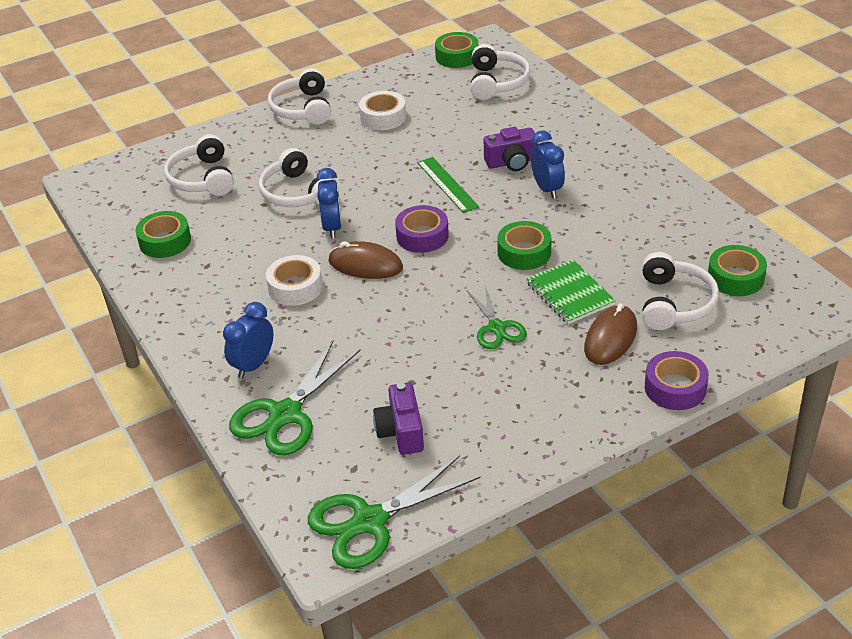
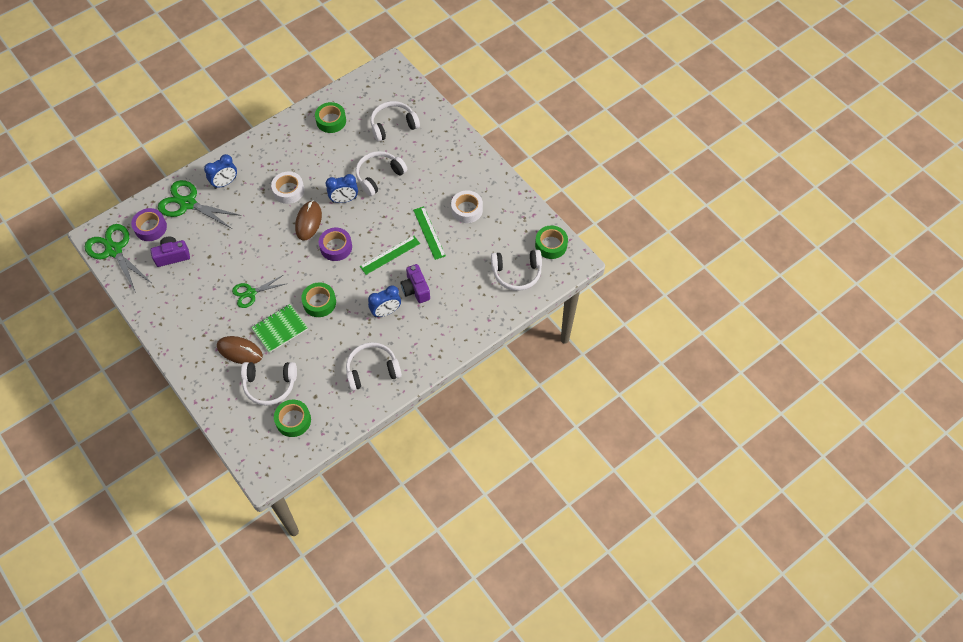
camera: 80 degrees right, 20 degrees up
(253, 365) = (225, 183): blue clock -> blue clock turned 120 degrees clockwise
(302, 109) = (474, 163): white headphones -> white headphones (372, 370)
(415, 149) = (429, 233): none -> green ruler
(675, 388) = (197, 384): purple tape -> purple tape (150, 227)

